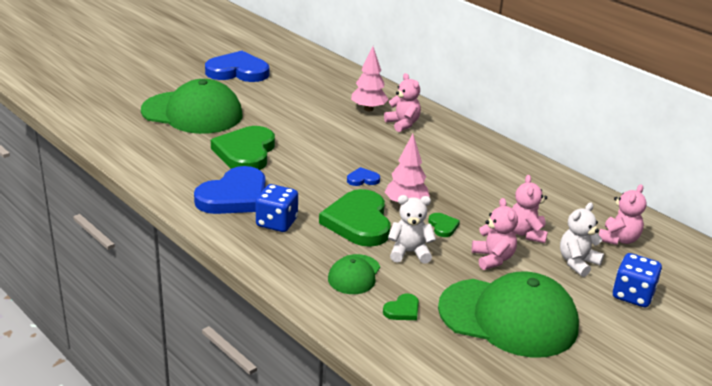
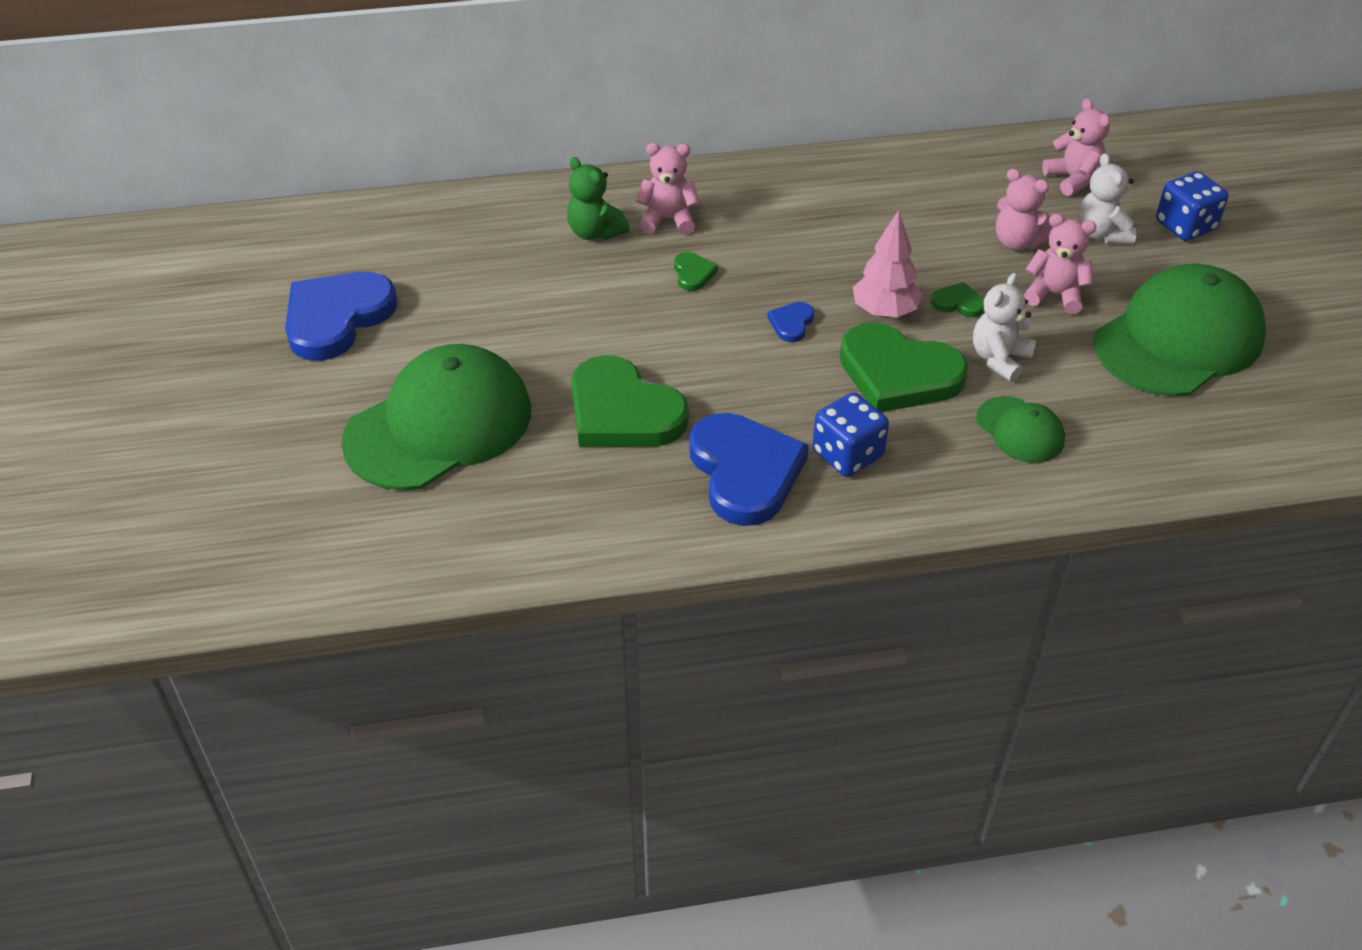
camera: 55 degrees left, 15 degrees up
(368, 109) = (595, 232): pink tree -> green teddy bear
(402, 310) = (1119, 420): green heart -> green heart (693, 273)

